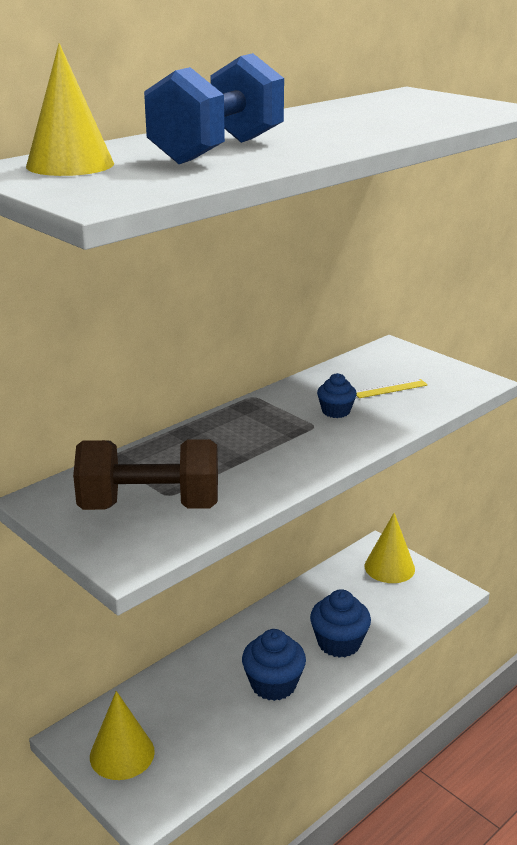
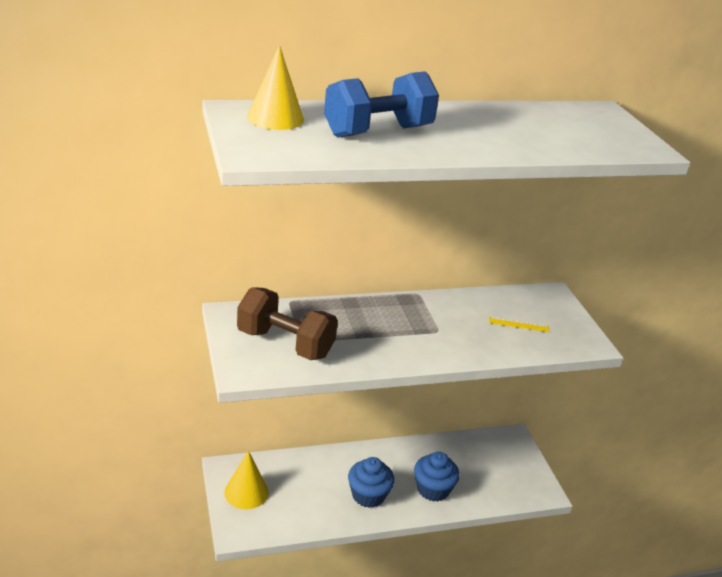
camera: 25 degrees right, 5 degrees up
(336, 411) = (463, 326): blue cupcake -> none
(389, 567) = (512, 454): yellow cone -> none

